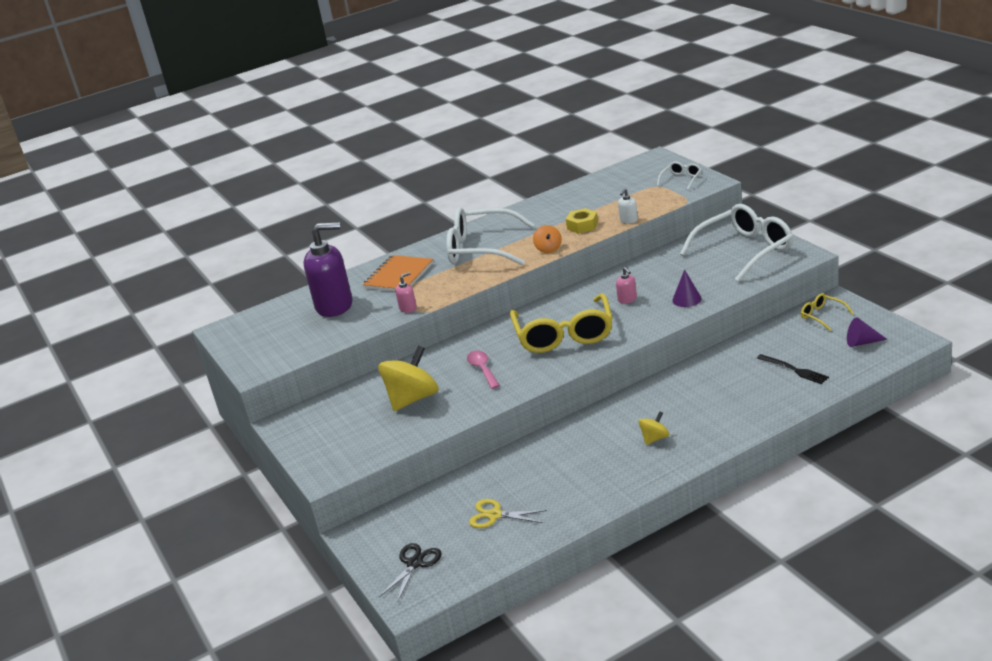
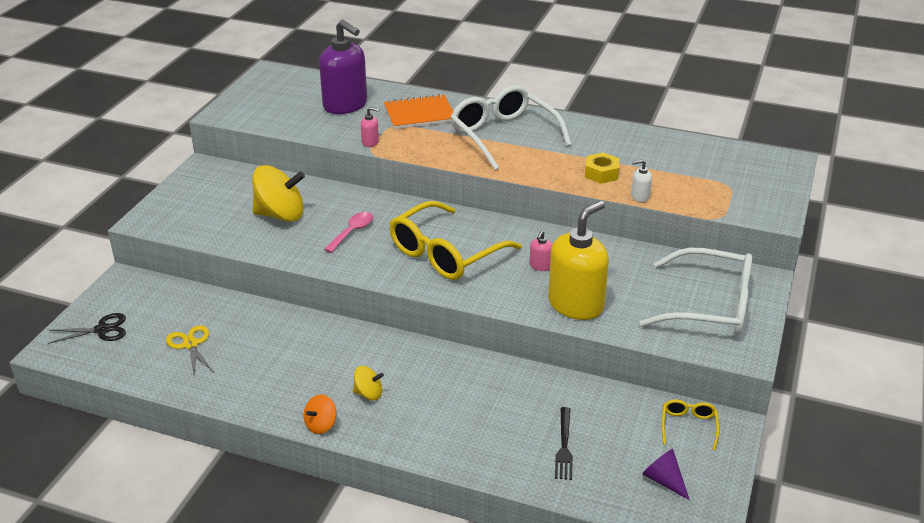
camera: 45 degrees right, 5 degrees up
(548, 249) = (539, 172): orange spinning top -> orange spinning top (321, 425)
(681, 179) = (760, 196): white glasses -> none
(686, 299) = (576, 305): purple cone -> yellow soap dispenser

